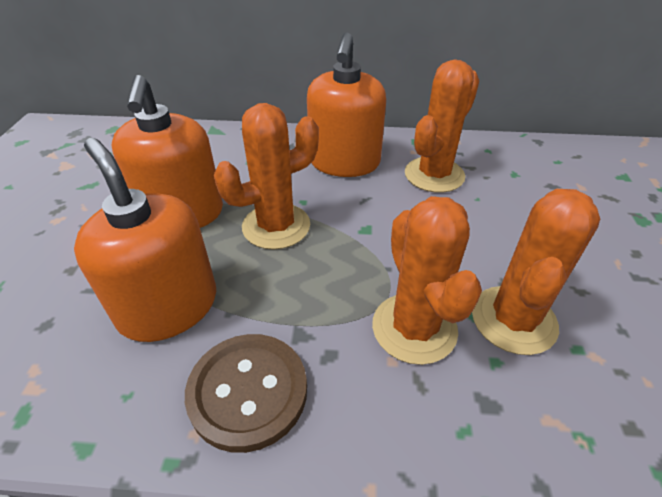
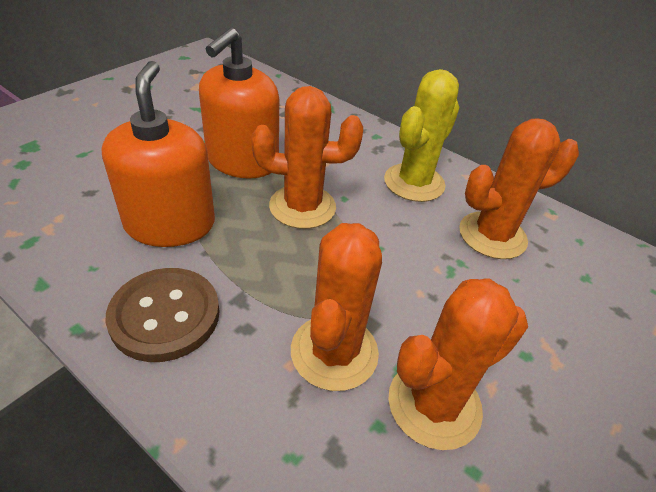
camera: 30 degrees right, 0 degrees up
(344, 162) = (414, 183): orange soap dispenser -> yellow cactus

